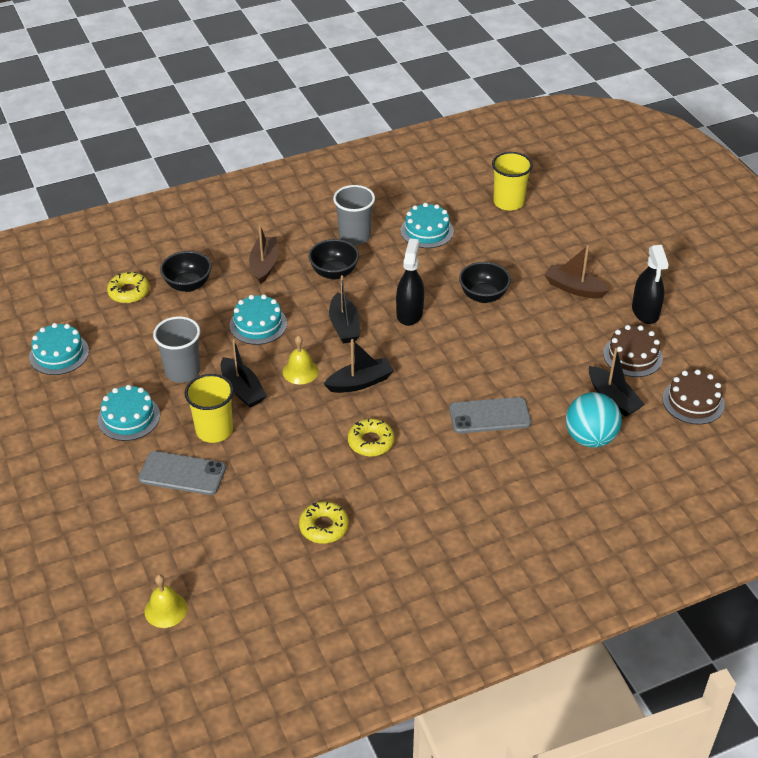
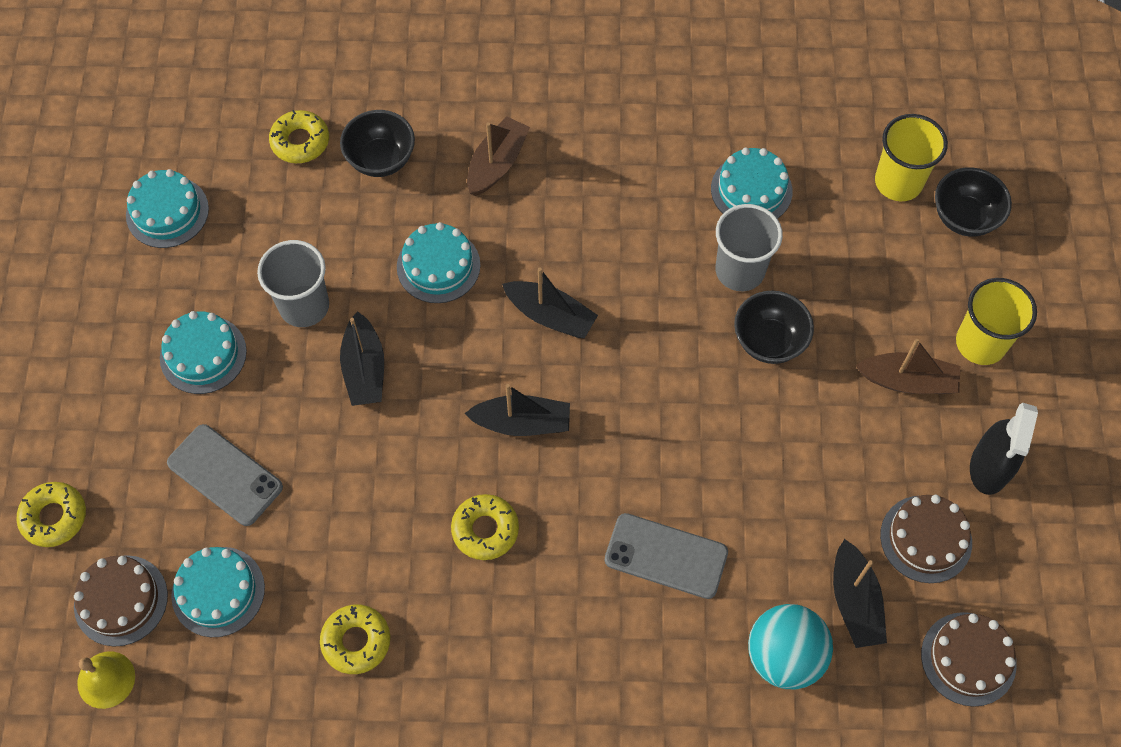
camera: 25 degrees right, 20 degrees up
(75, 537) = (54, 517): none -> yellow donut
(150, 564) = (121, 600): none -> brown cake
(214, 430) = (297, 422): yellow cup -> yellow cup (980, 343)
(215, 535) = (218, 591): none -> turquoise cake
(300, 371) = (453, 370): yellow bell -> none
(334, 273) = (584, 215): black bowl -> black bowl (964, 217)
(344, 326) = (550, 316): black boat -> black boat turned 75 degrees counterclockwise
(354, 236) = (645, 160): grey cup -> grey cup (740, 271)
(409, 313) = (650, 330): black spray bottle -> none
(574, 288) = (908, 381): brown boat -> brown boat turned 135 degrees clockwise

